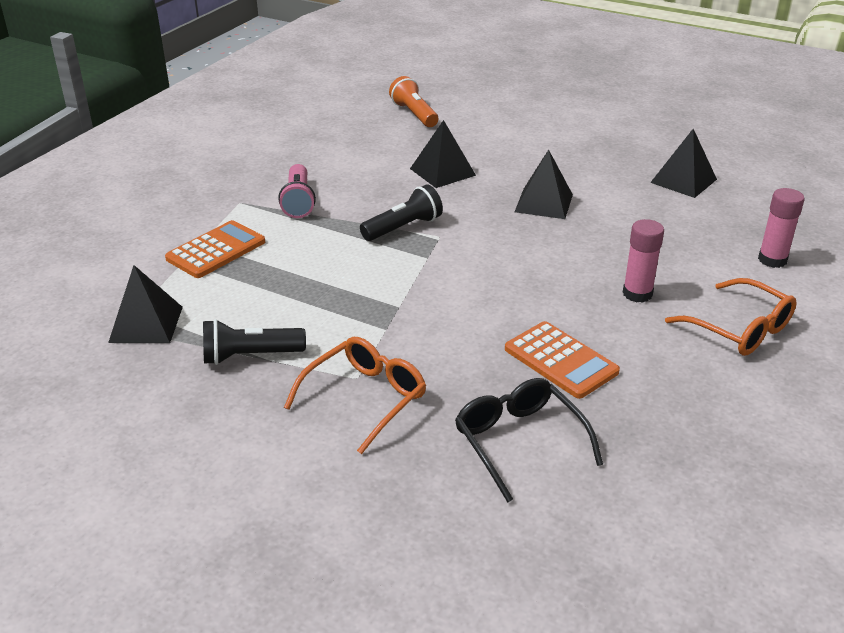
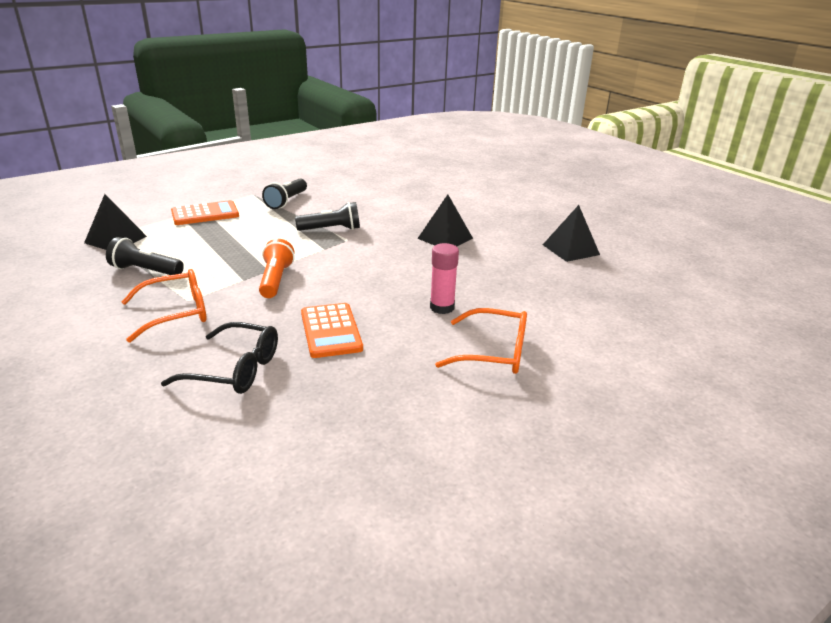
camera: 25 degrees right, 5 degrees down
(298, 202) = (286, 201): pink flashlight -> black flashlight
(414, 114) = (422, 173): orange flashlight -> orange flashlight (276, 280)
(442, 172) = (399, 206): black pyramid -> none
(519, 442) = (235, 369): black glasses -> black glasses turned 105 degrees clockwise
(740, 329) = (494, 352): orange glasses -> orange glasses turned 60 degrees counterclockwise
(772, 260) = (581, 315): pink glue stick -> none

